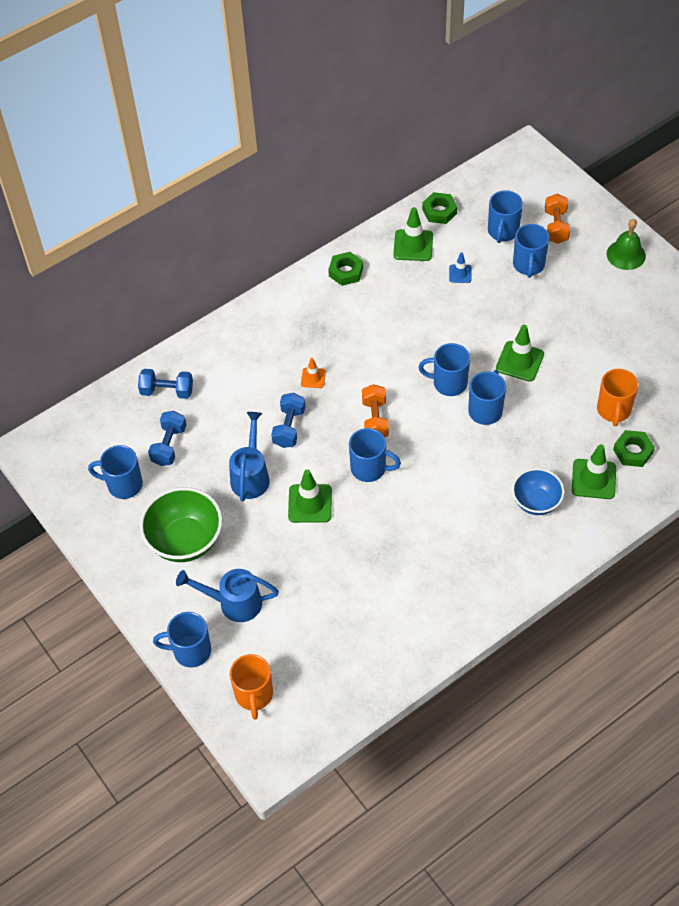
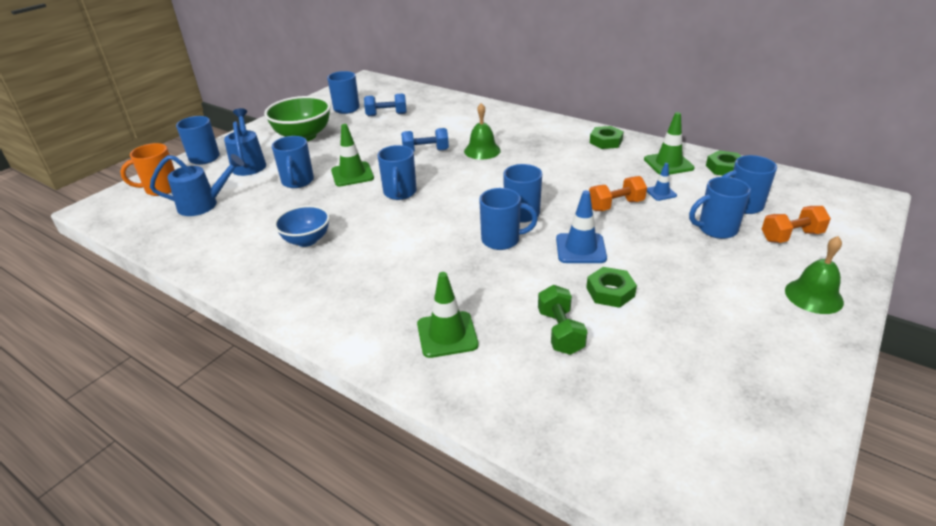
camera: 70 degrees right, 20 degrees down
(167, 391) = (434, 105): blue dumbbell -> none
(251, 476) = (371, 147): blue watering can -> blue watering can (204, 205)
(302, 556) = (297, 182): none -> blue mug
(313, 378) = (482, 150): orange traffic cone -> green bell
(375, 419) = (455, 185): orange dumbbell -> orange dumbbell (615, 205)
(519, 361) = (580, 248): green traffic cone -> blue traffic cone
(536, 502) = (397, 296): blue bowl -> blue bowl (306, 240)
(613, 410) = (560, 332): orange mug -> green dumbbell
(633, 451) = (506, 361): green nut -> green nut (610, 292)

